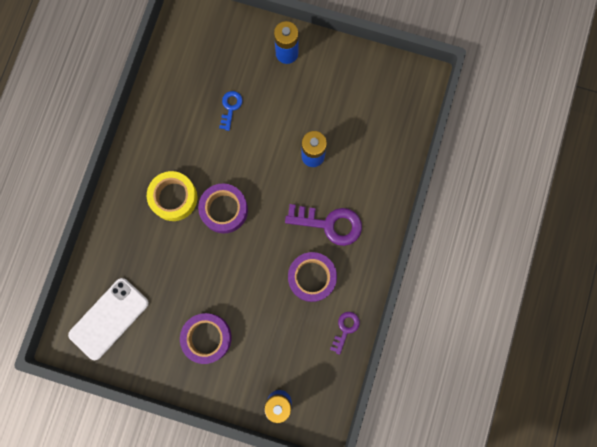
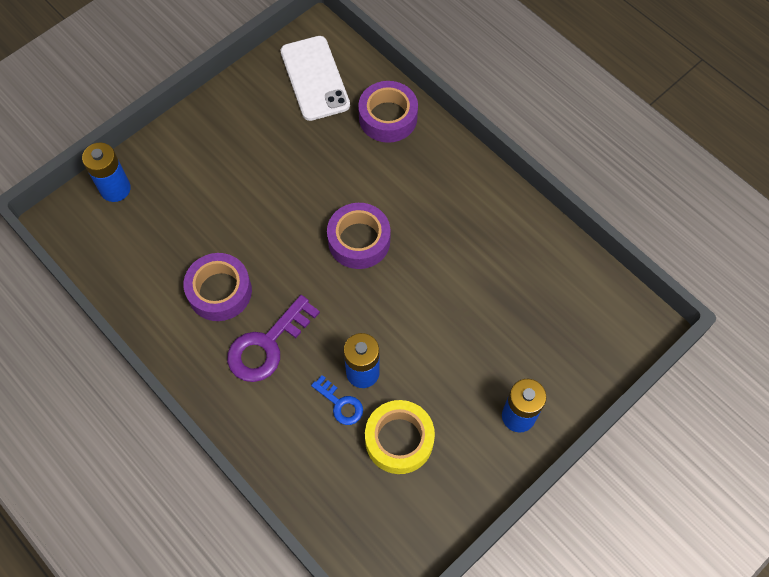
camera: 120 degrees right, 15 degrees down
(174, 198) = (406, 197): yellow tape -> yellow tape (399, 440)
(207, 338) = (231, 155): purple tape -> purple tape (388, 117)
(230, 107) = (481, 310): blue key -> blue key (340, 404)
(345, 329) = (138, 295): purple key -> none

